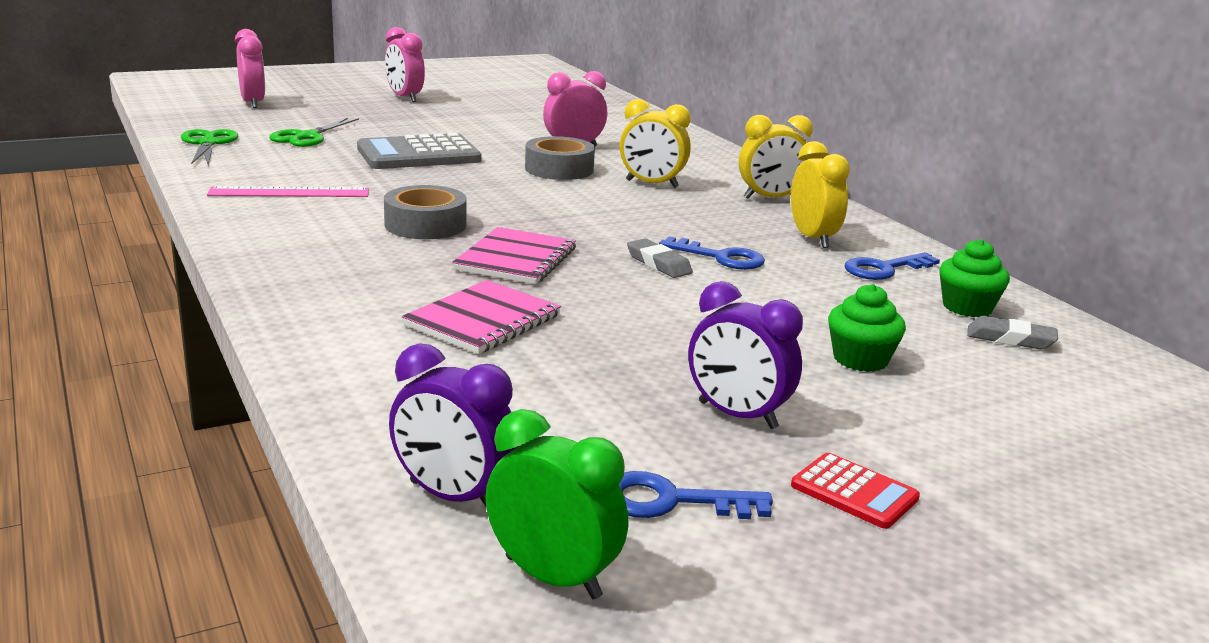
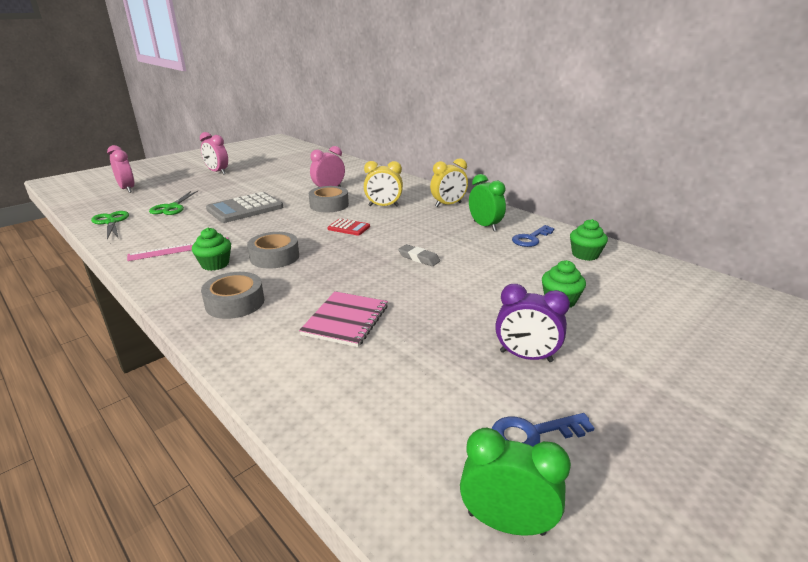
camera: 15 degrees left, 5 degrees up
(330, 220) = (215, 264): none -> green cupcake
(332, 271) = (235, 302): none -> grey tape
(453, 496) = (406, 470): purple clock -> none
(516, 259) = (340, 271): pink notebook -> none
(720, 257) = (447, 247): blue key -> none
(812, 238) = (484, 226): yellow clock -> green clock
(854, 492) = (620, 397): red calculator -> red calculator (348, 228)
(1010, 339) = (618, 270): grey eraser -> none

